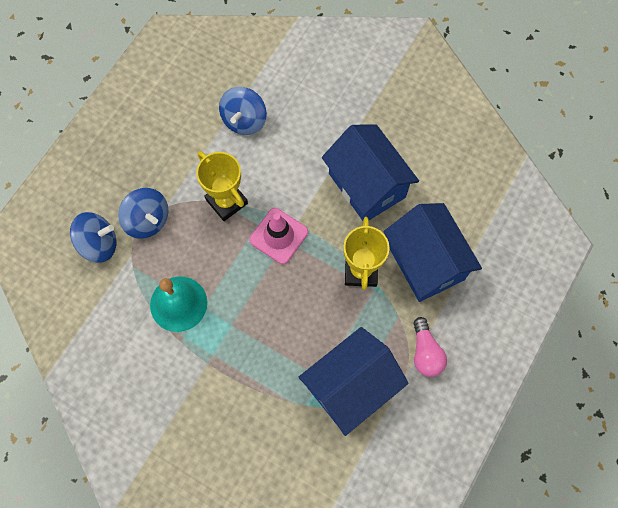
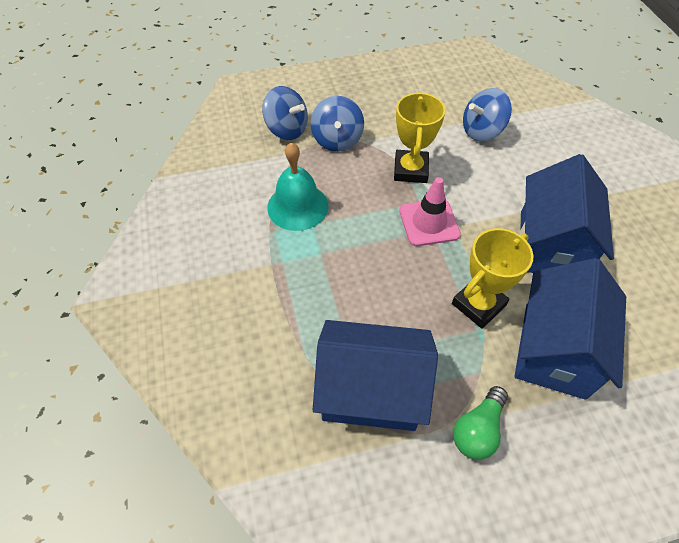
camera: 45 degrees right, 15 degrees down
(425, 352) = (478, 430): pink light bulb -> green light bulb

